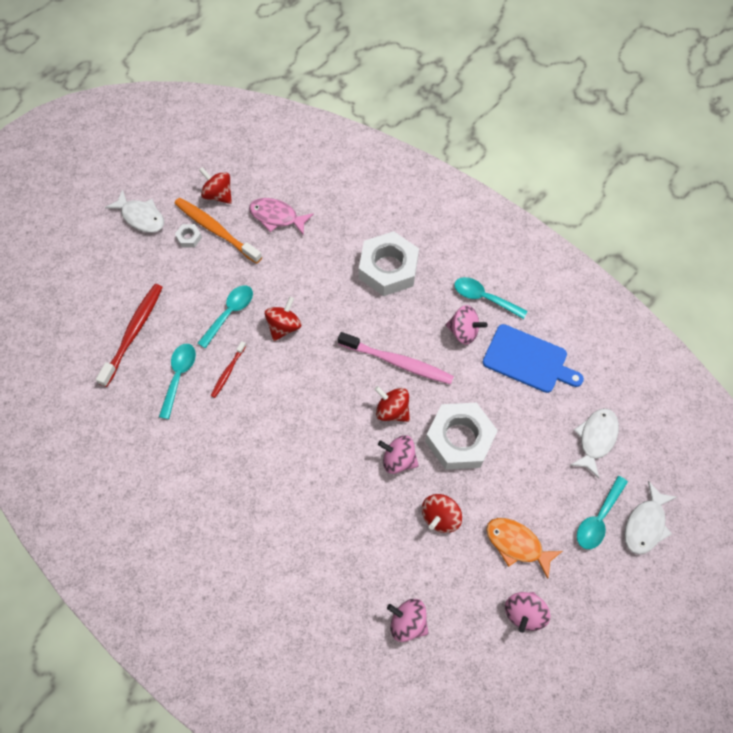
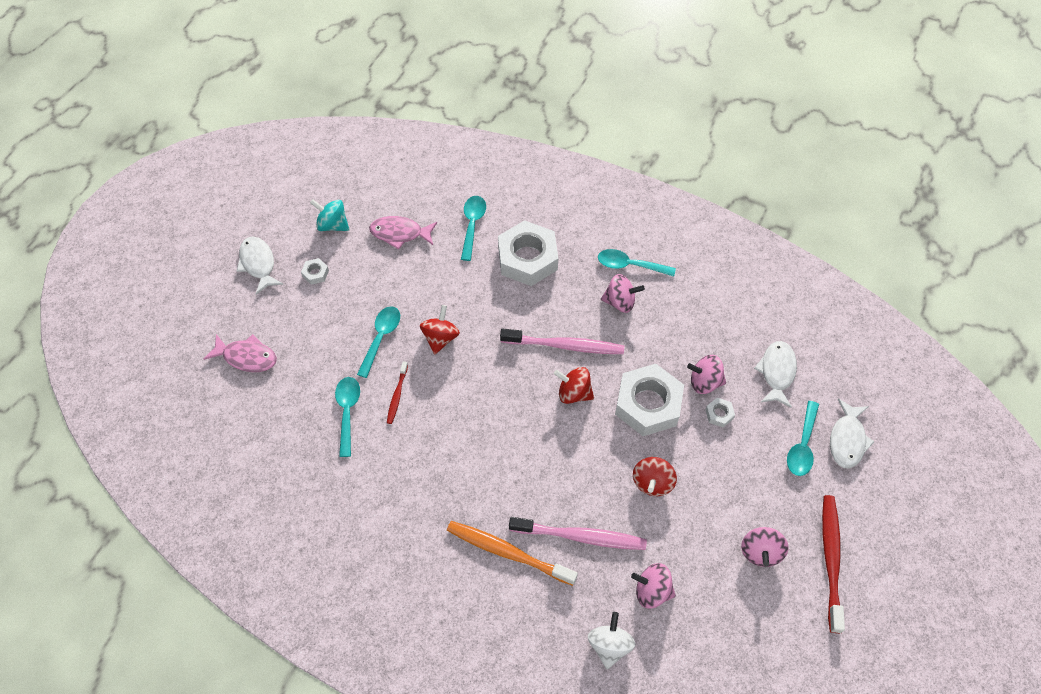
camera: 15 degrees left, 5 degrees down
(105, 302) = (247, 357): none -> pink fish
(133, 333) = (286, 381): red toothbrush -> red toothbrush (830, 560)
(141, 217) = (258, 264): white fish -> white fish turned 135 degrees counterclockwise
(216, 230) = (341, 260): orange toothbrush -> orange toothbrush (508, 552)
(218, 195) = (333, 225): red spinning top -> turquoise spinning top
(346, 224) = (472, 225): none -> turquoise spoon
(351, 663) = (609, 645): none -> white spinning top
(356, 551) = (580, 536): none -> pink toothbrush
(398, 459) = (594, 438): pink spinning top -> pink spinning top (704, 382)
(517, 544) = (733, 489): orange fish -> none
(525, 466) = (719, 414): none -> white nut
(528, 360) = (690, 314): blue cutting board -> none

